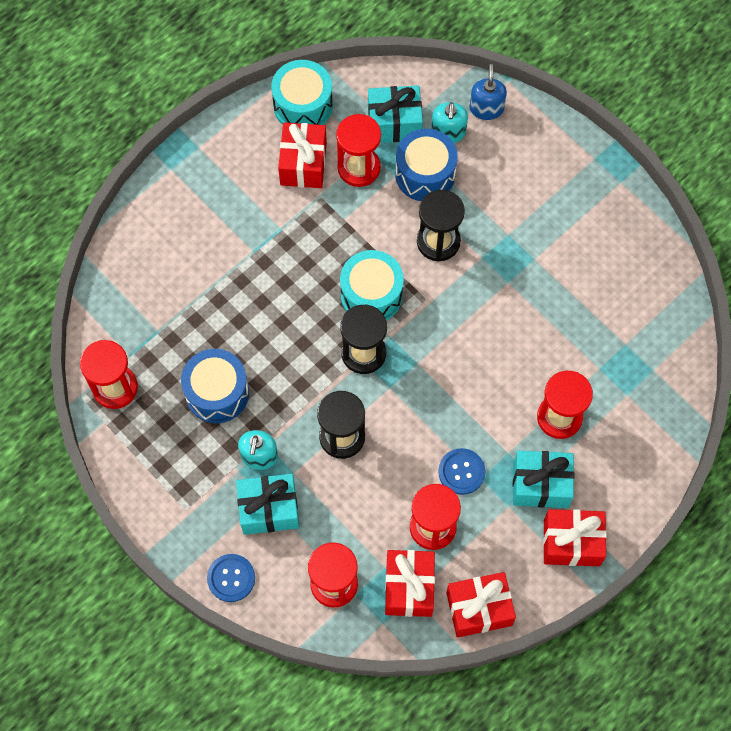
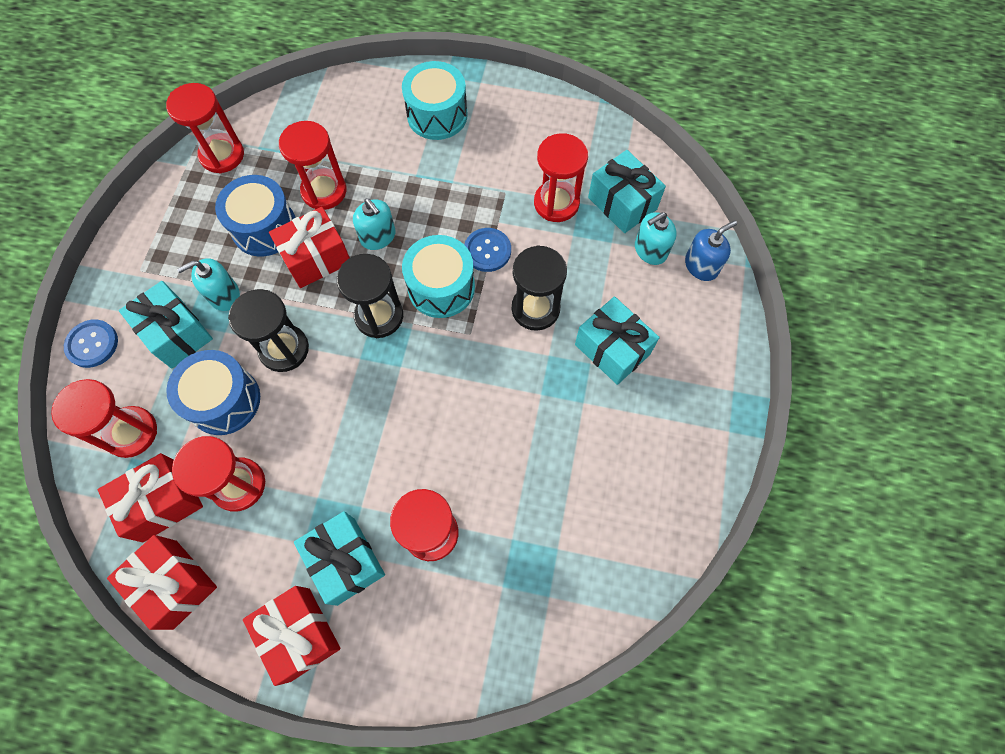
camera: 55 degrees right, 0 degrees up
(215, 328) = (324, 191): none -> red hourglass
(291, 313) = (378, 236): none -> turquoise soap dispenser
(303, 105) = (579, 128): turquoise drum -> turquoise drum (437, 115)
(303, 164) = (526, 161): red gift -> red gift (316, 258)
(425, 174) = (593, 257): blue drum -> blue drum (224, 400)
(461, 472) = (313, 475): blue button -> blue button (487, 251)
(508, 212) = (612, 349): none -> turquoise gift

